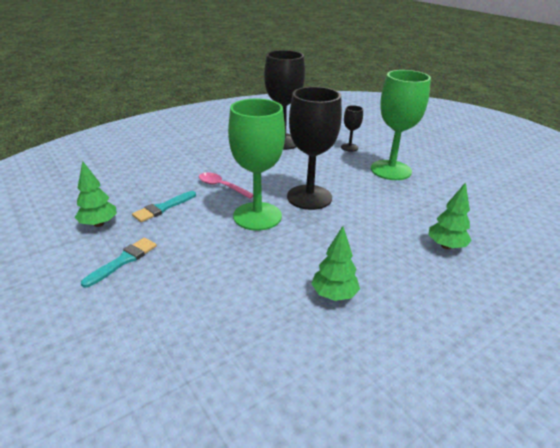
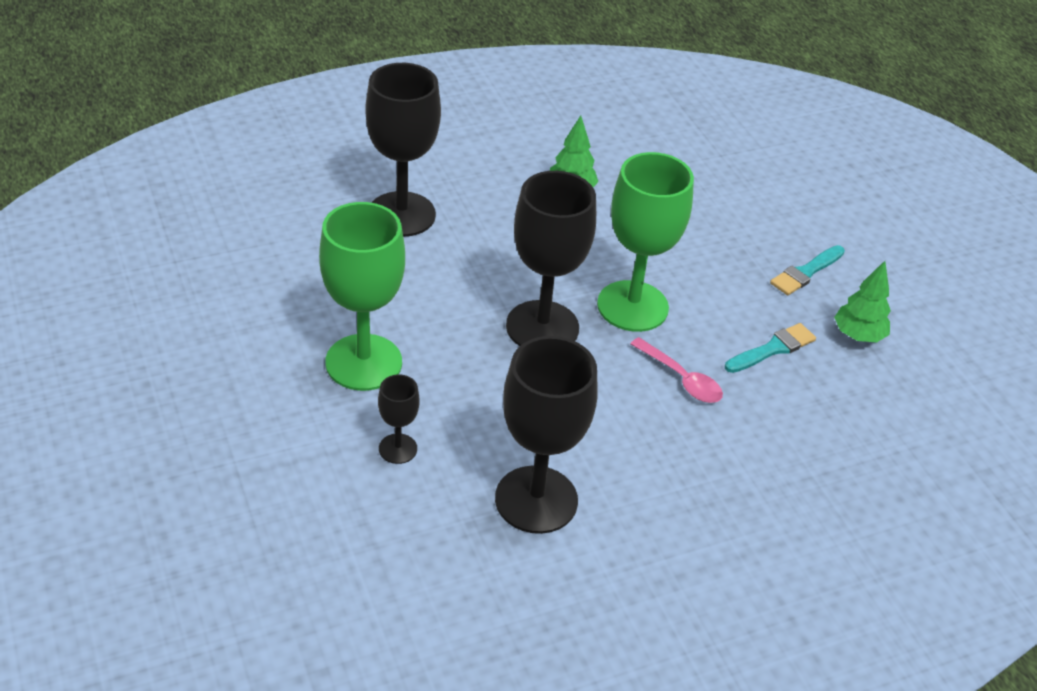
camera: 170 degrees left, 10 degrees up
(446, 246) = (401, 214): green tree -> black goblet

